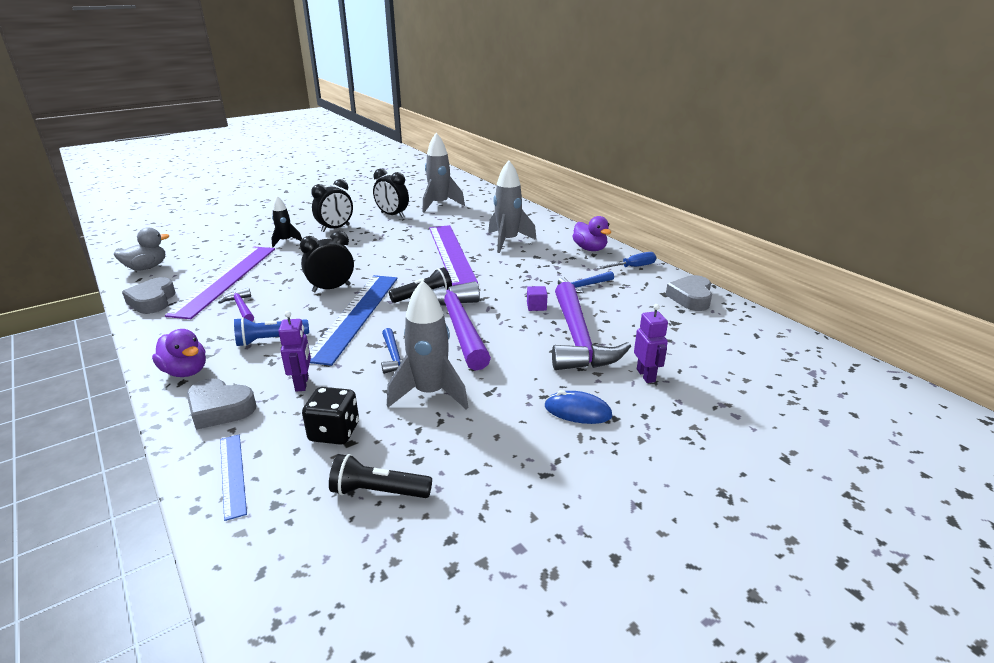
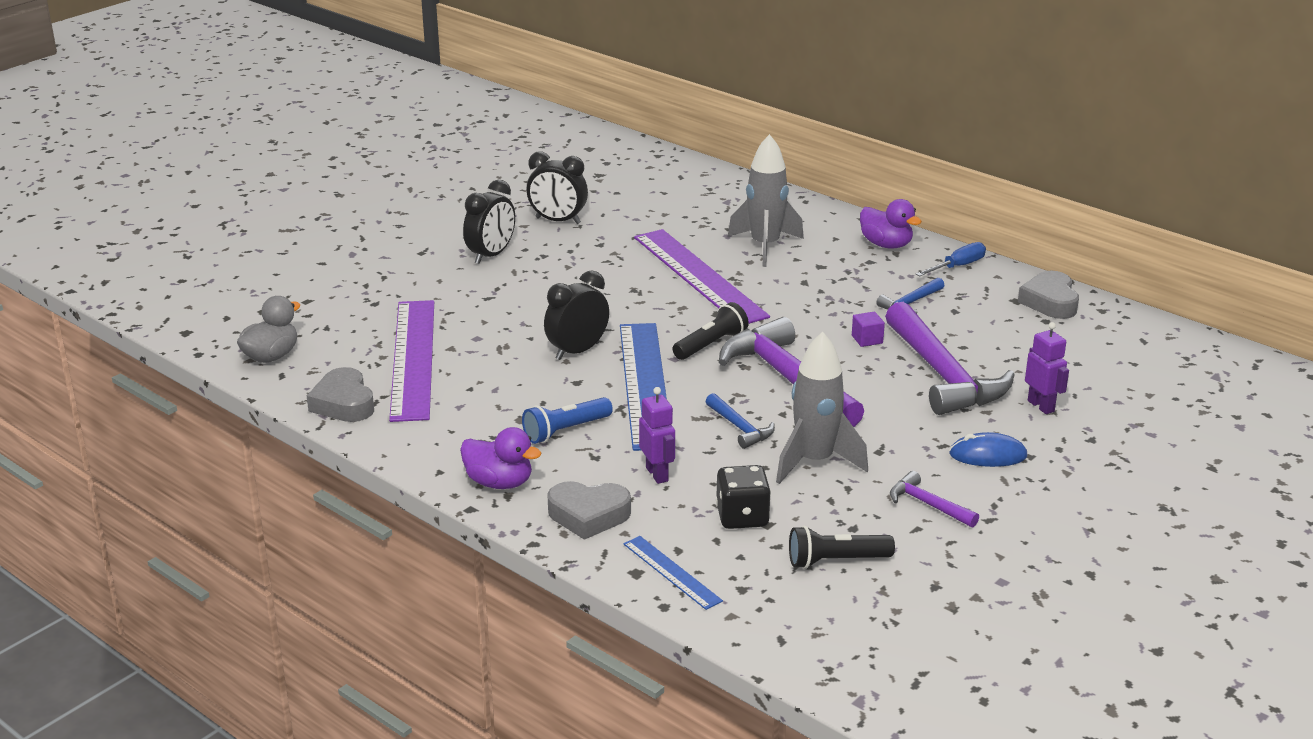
camera: 15 degrees left, 0 degrees up
(241, 307) = (481, 395): purple hammer -> purple hammer (928, 504)
(285, 241) = (436, 287): black rocket -> none
(439, 205) = (615, 193): grey rocket -> none

